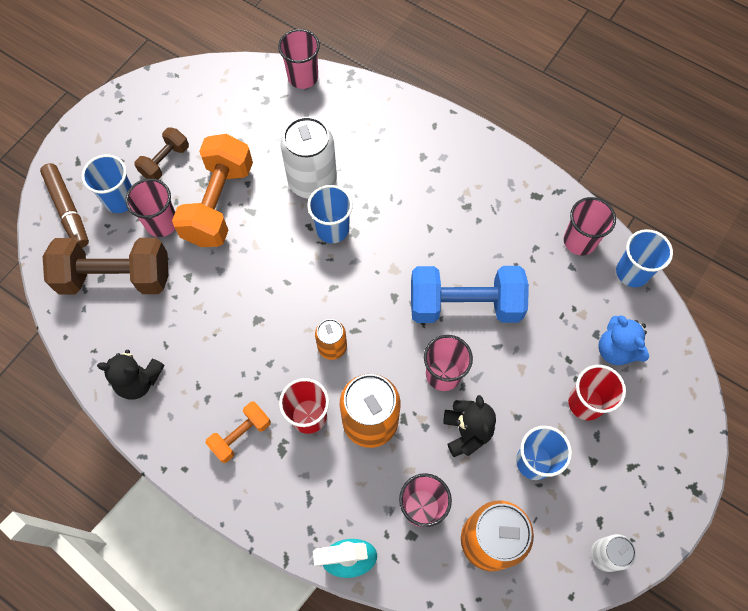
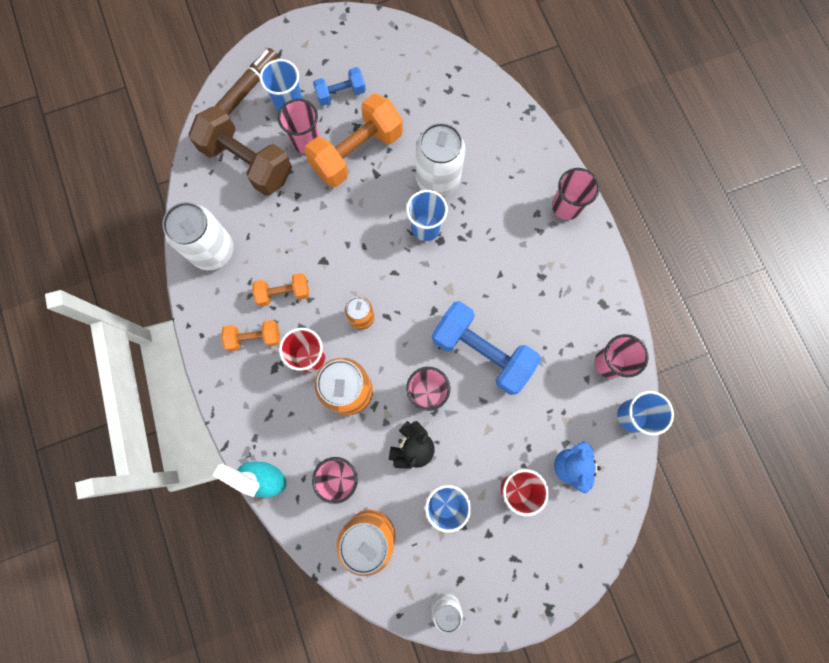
camera: 35 degrees right, 10 degrees up
(68, 209) = (248, 88): brown marker -> brown marker turned 150 degrees counterclockwise
(139, 380) = (213, 251): black teddy bear -> white can
(165, 161) = (341, 93): brown dumbbell -> blue dumbbell
(240, 374) = (283, 293): none -> orange dumbbell
(303, 77) = (491, 88): pink cup -> pink cup (566, 206)

